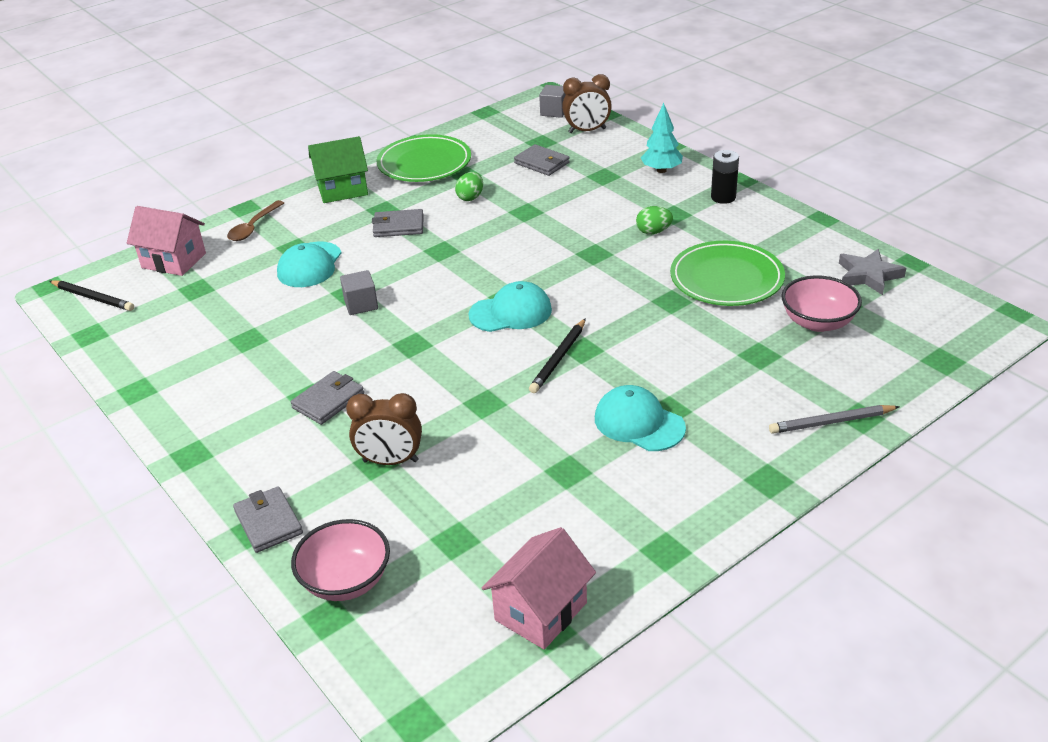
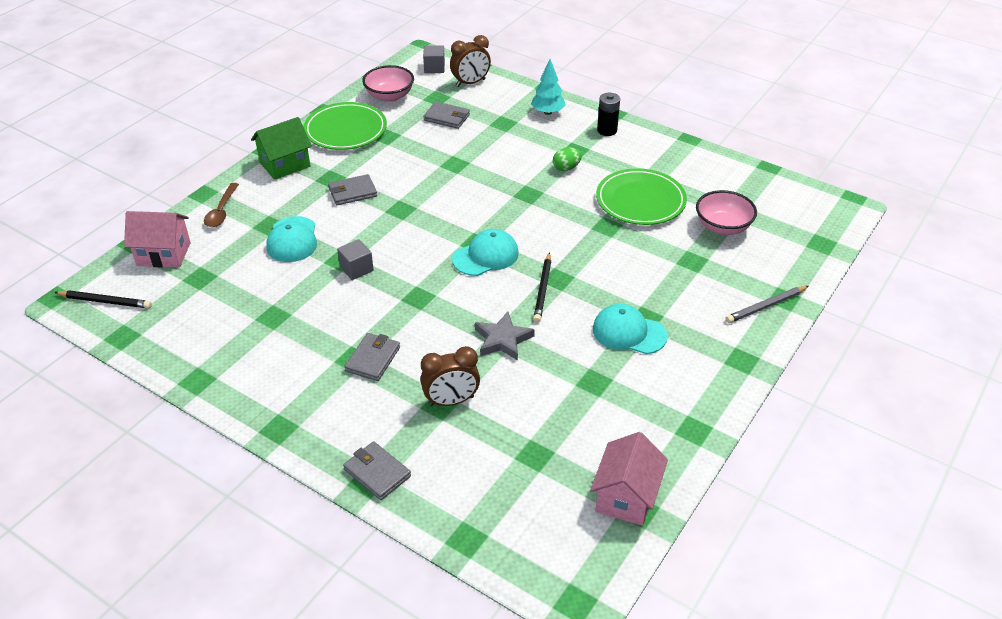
camera: 20 degrees left, 5 degrees up
(346, 580) = (466, 507): pink bowl -> pink bowl (389, 96)
(470, 197) = (402, 157): green egg -> none
(868, 275) = (742, 182): grey star -> grey star (503, 340)

